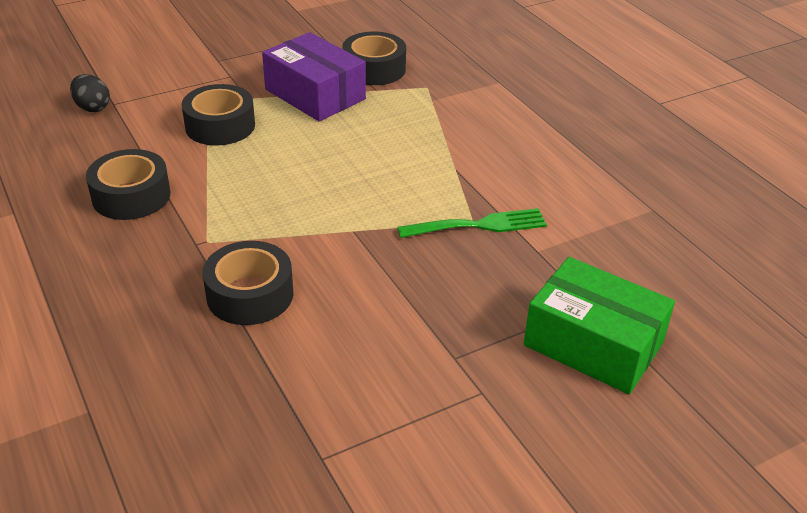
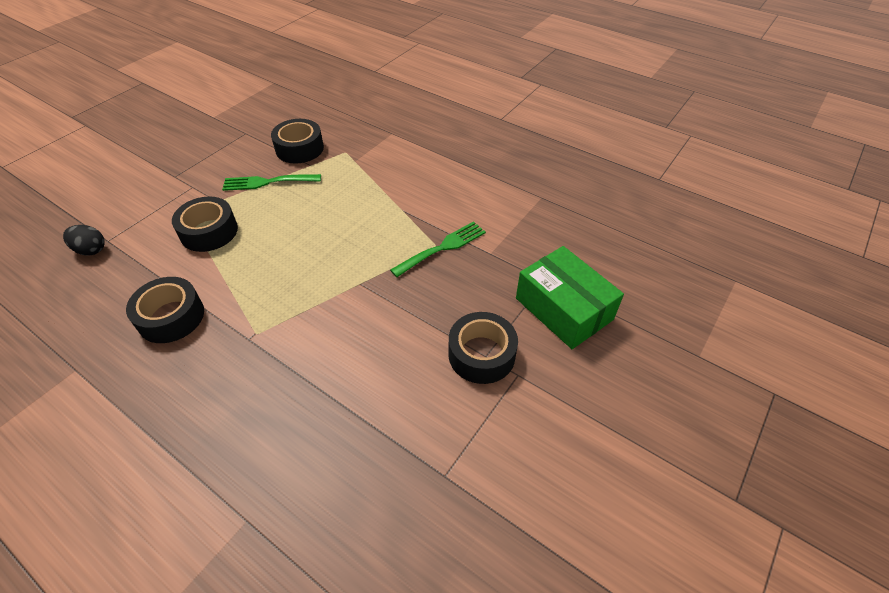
camera: 25 degrees left, 10 degrees up
(250, 294) = (315, 365): black tape -> black tape (481, 354)
(315, 94) = (268, 182): purple box -> green fork
(593, 344) = (563, 309): green box -> green box turned 45 degrees clockwise

